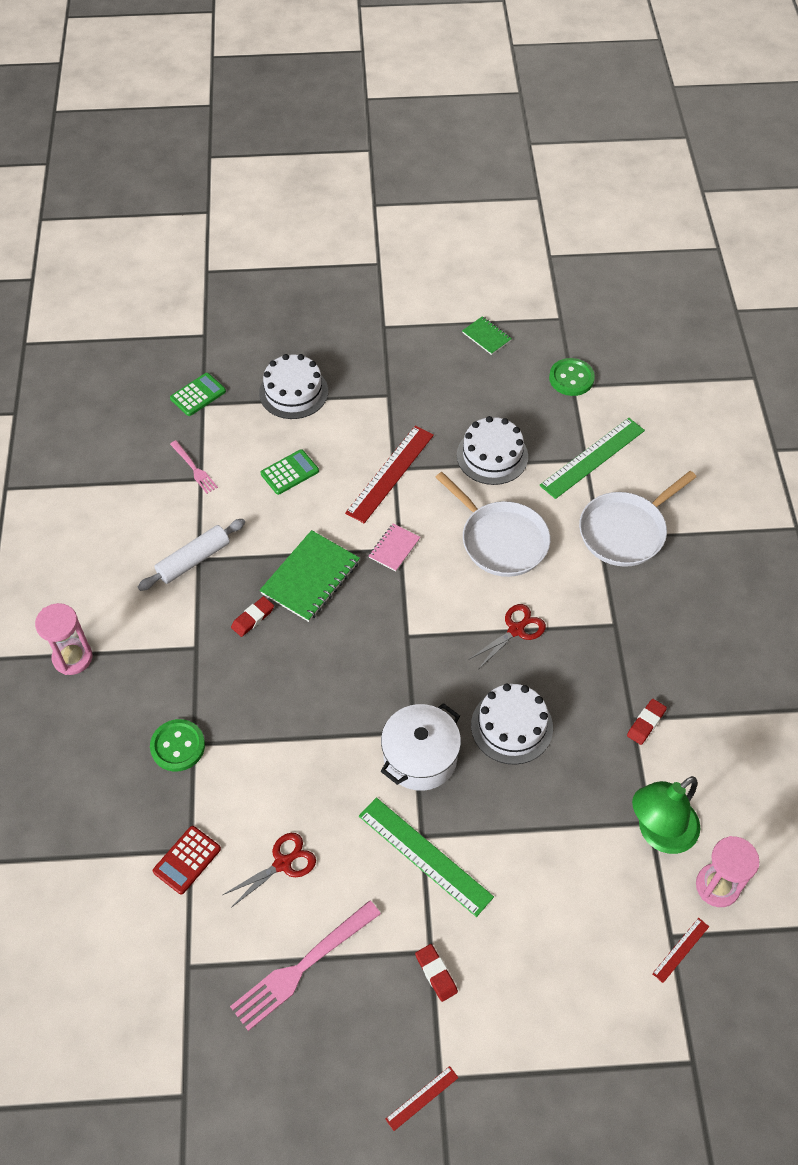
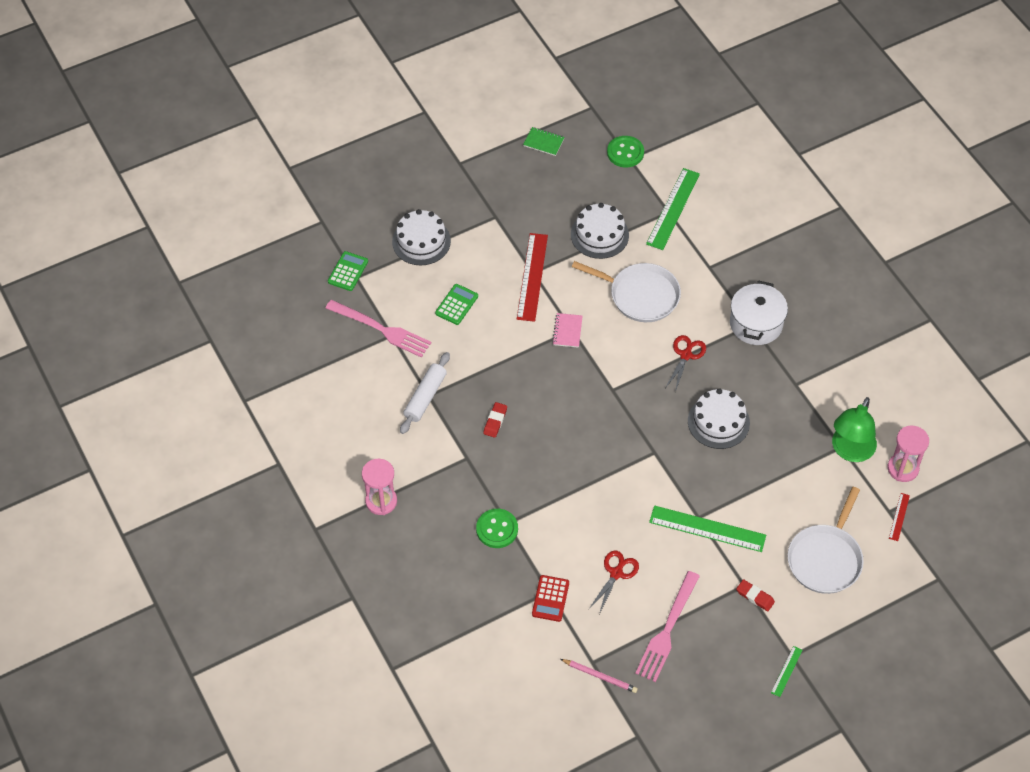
camera: 25 degrees left, 0 degrees up
(185, 990) = (600, 676): none -> pink pencil
(194, 469) = (382, 329): pink fork -> pink fork, size x1.83
(310, 577) = (519, 376): green notebook -> none
(420, 757) = (668, 467): white pot -> white pot (756, 324)
(422, 1098) = (786, 671): red ruler -> green ruler
(625, 531) = (724, 255): white pan -> white pan (825, 559)
(646, 723) = (806, 383): red eraser -> none

